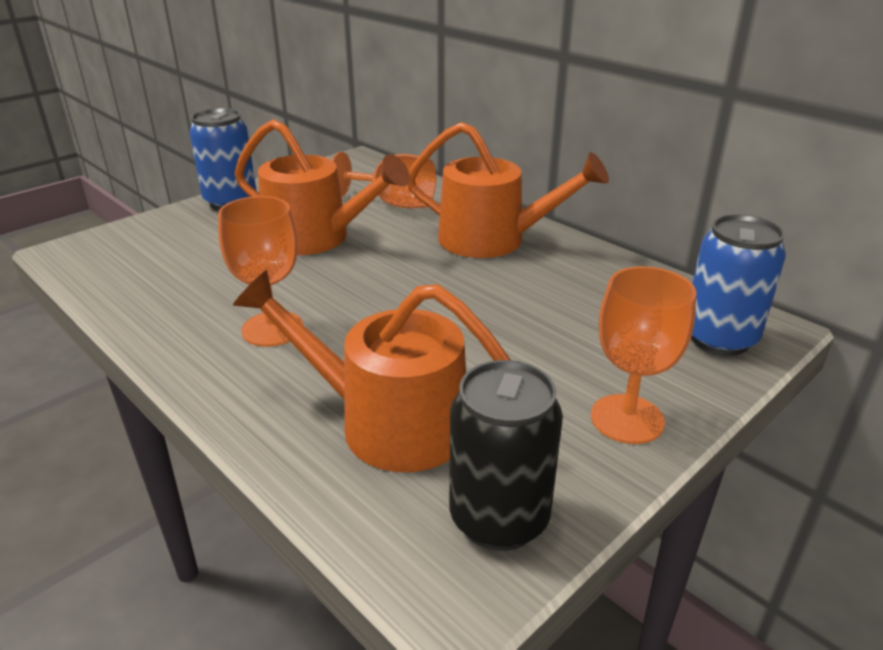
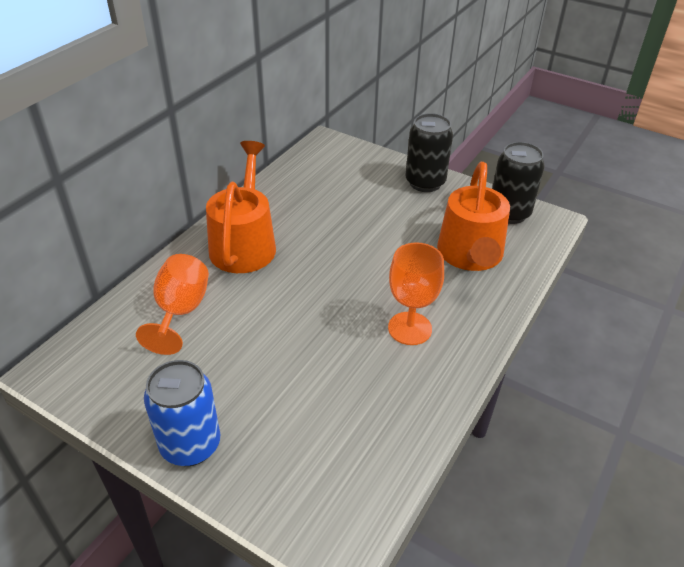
camera: 105 degrees left, 10 degrees up
(316, 238) = (263, 346): orange watering can -> none
(627, 419) = (425, 182): orange goblet -> black can
(719, 339) = (343, 155): blue can -> none

